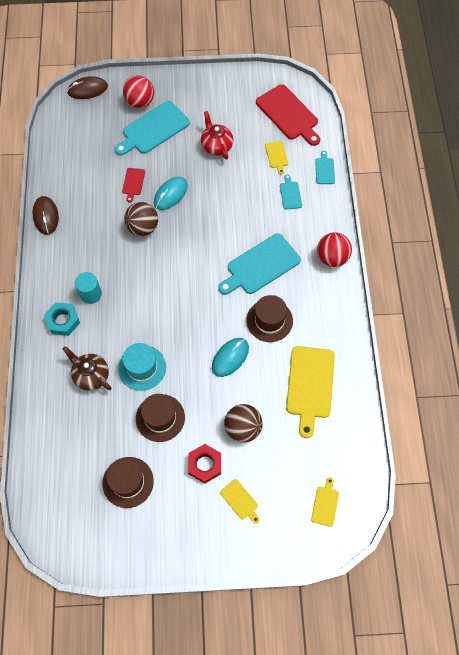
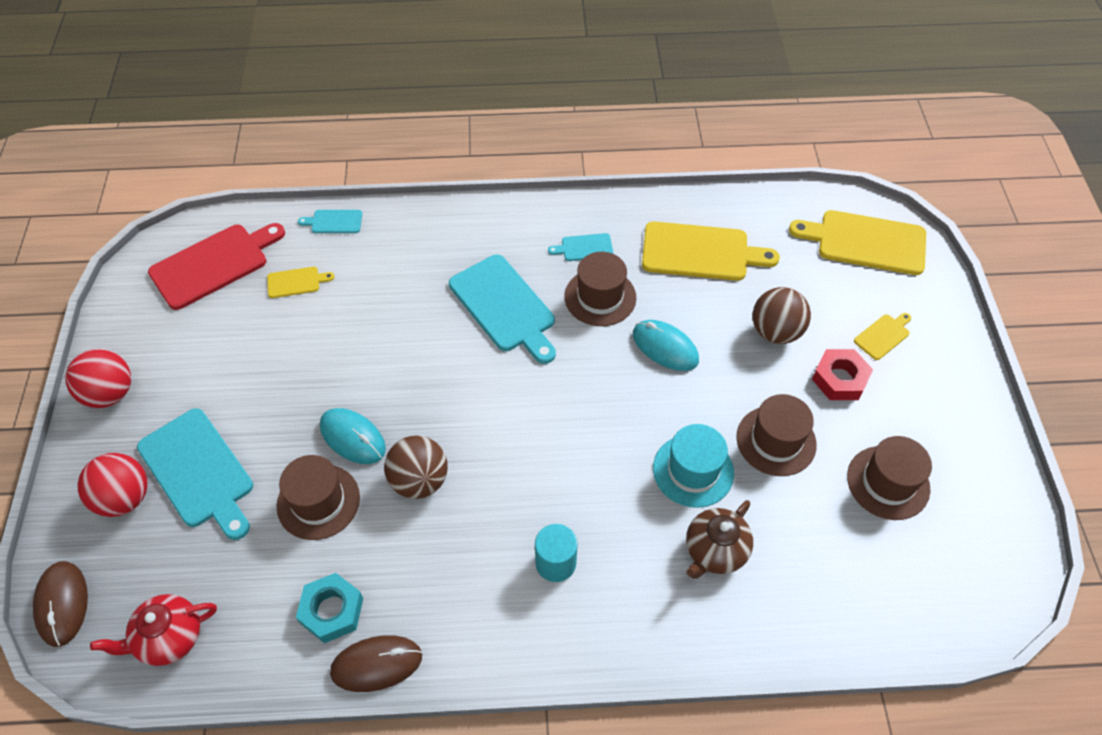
camera: 90 degrees left, 10 degrees down
(63, 321) = (612, 608): turquoise nut -> turquoise nut (332, 610)
(133, 183) = (318, 501): red cutting board -> brown hat
(216, 146) = (259, 367): red teapot -> red teapot (169, 638)
(290, 194) = (374, 266): turquoise cutting board -> turquoise cutting board (584, 248)
(325, 504) = (866, 242): yellow cutting board -> yellow cutting board, size x2.09
(332, 258) = (494, 220): red ball -> red ball (110, 393)

